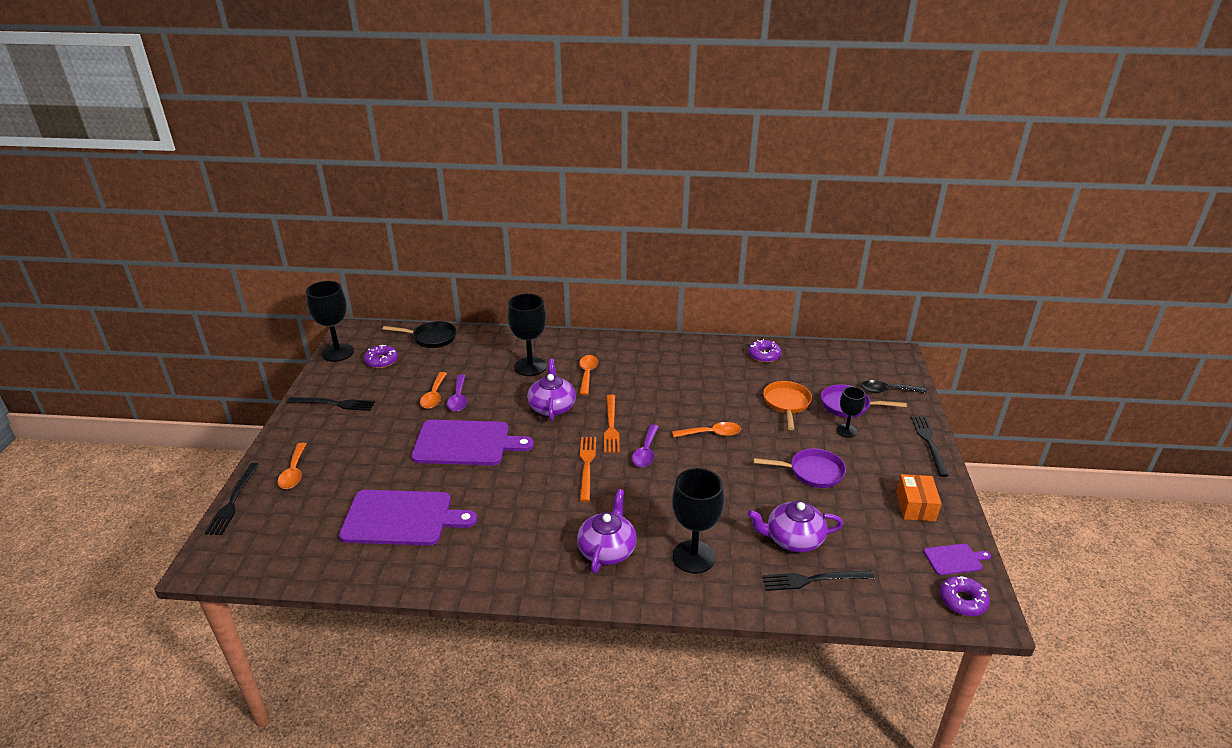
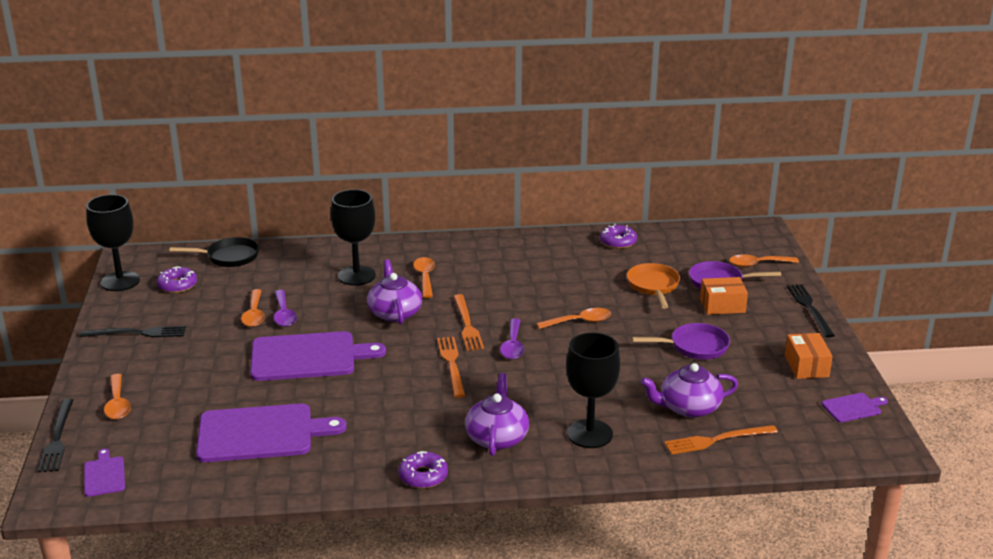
camera: 10 degrees left, 5 degrees down
(257, 544) = (104, 475): none -> purple cutting board
(813, 580) = (717, 440): black fork -> orange fork
(846, 431) = (722, 305): black goblet -> orange box
(887, 391) = (758, 264): black spoon -> orange spoon
(962, 601) = (866, 441): purple donut -> purple donut (423, 476)

